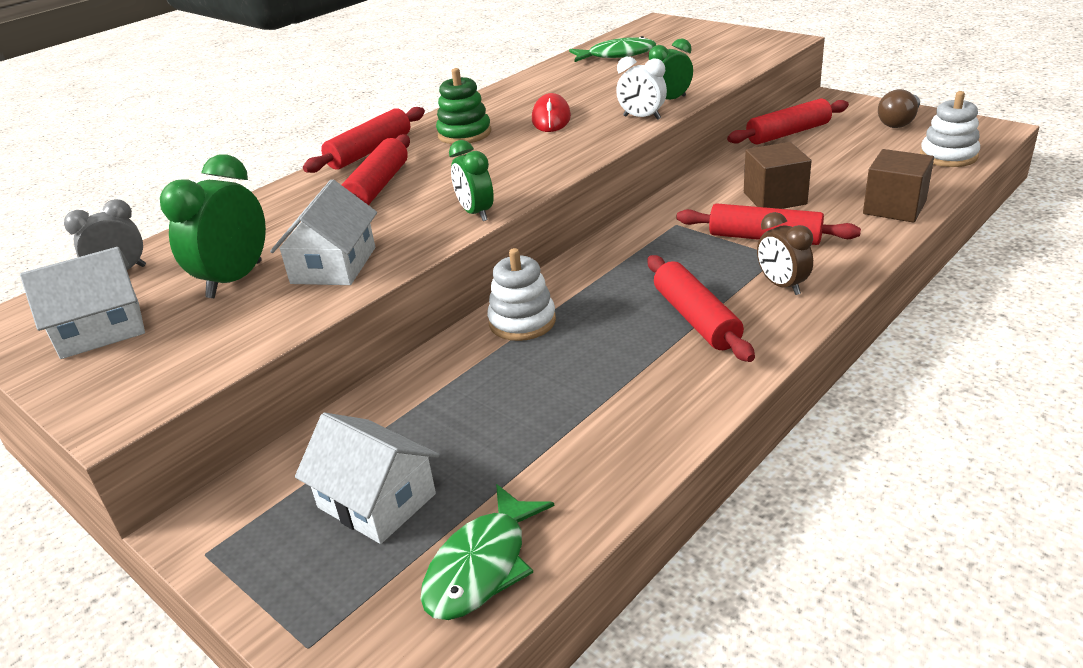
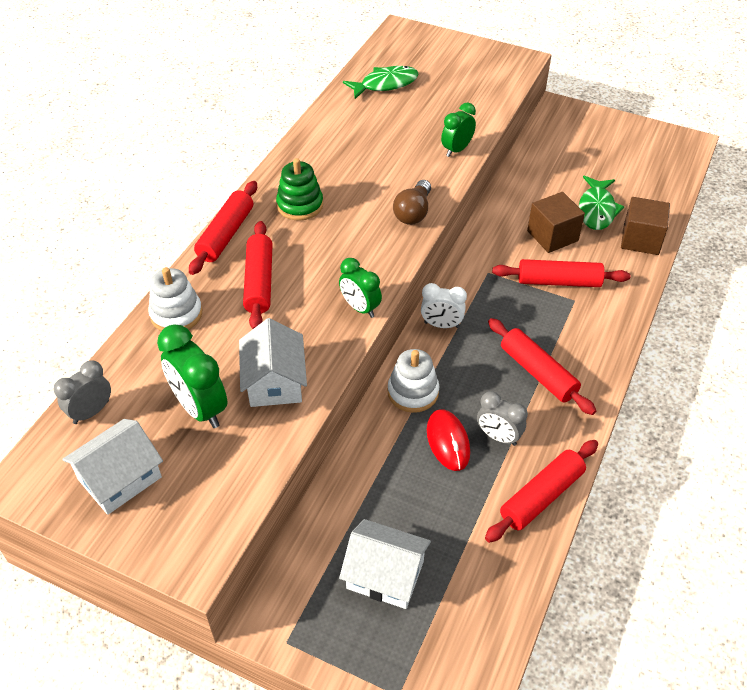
camera: 20 degrees left, 15 degrees up
(235, 280) = (200, 408): green clock -> green clock turned 45 degrees counterclockwise
(482, 566) = (480, 611): green fish -> green fish (597, 209)
(551, 118) = (366, 179): red mouse -> red mouse (448, 441)
(610, 376) = (498, 437): none -> grey clock
(642, 117) = (442, 175): white clock -> white clock (441, 325)
(782, 285) = (586, 331): brown clock -> none
(788, 133) = (538, 155): red rolling pin -> red rolling pin (541, 496)
(899, 122) = (619, 136): brown light bulb -> brown light bulb (413, 212)
(948, 156) = (664, 176): white stacking toy -> white stacking toy (176, 314)

